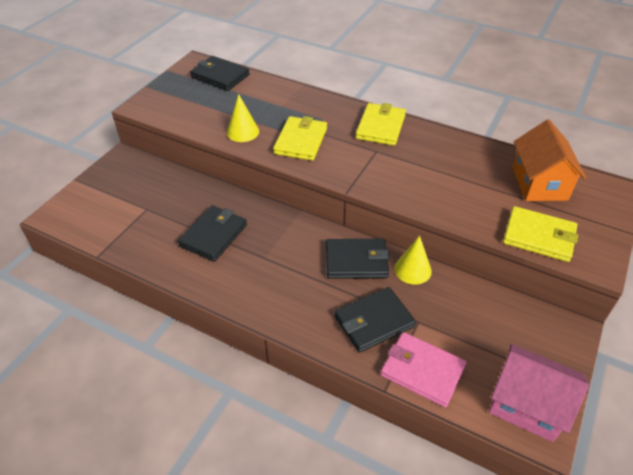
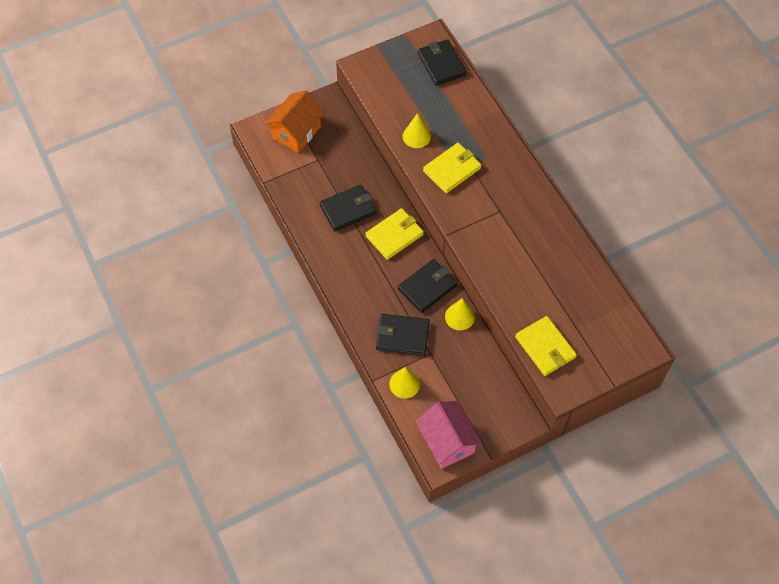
camera: 35 degrees right, 15 degrees up
(356, 261) = (427, 287): black wallet -> black wallet turned 75 degrees counterclockwise
(380, 127) = (523, 190): yellow wallet -> yellow wallet (394, 235)
(422, 371) = (404, 384): pink wallet -> yellow cone
(539, 183) = (592, 309): orange house -> orange house (296, 132)

